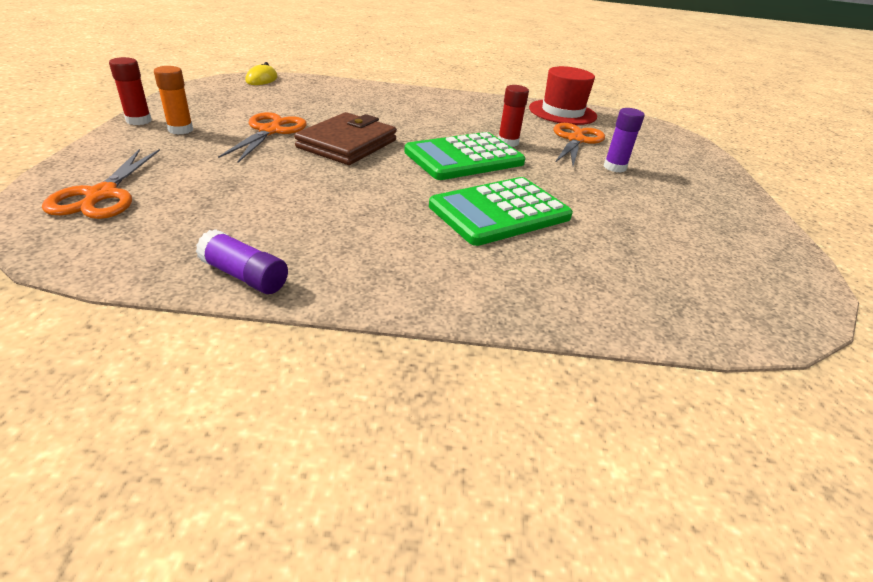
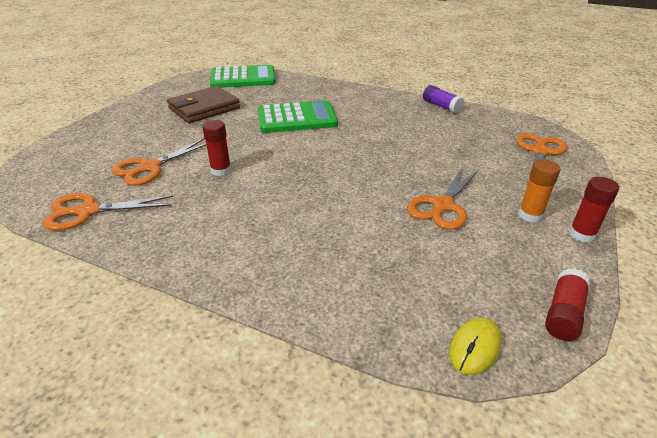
camera: 155 degrees left, 0 degrees up
(197, 89) = (563, 313): none -> red glue stick
(347, 144) = (371, 181): brown wallet -> brown wallet (204, 108)
(464, 158) = (279, 158): green calculator -> green calculator (243, 78)
(562, 112) = (88, 211): red hat -> orange scissors
(614, 167) = (167, 138): purple glue stick -> none

